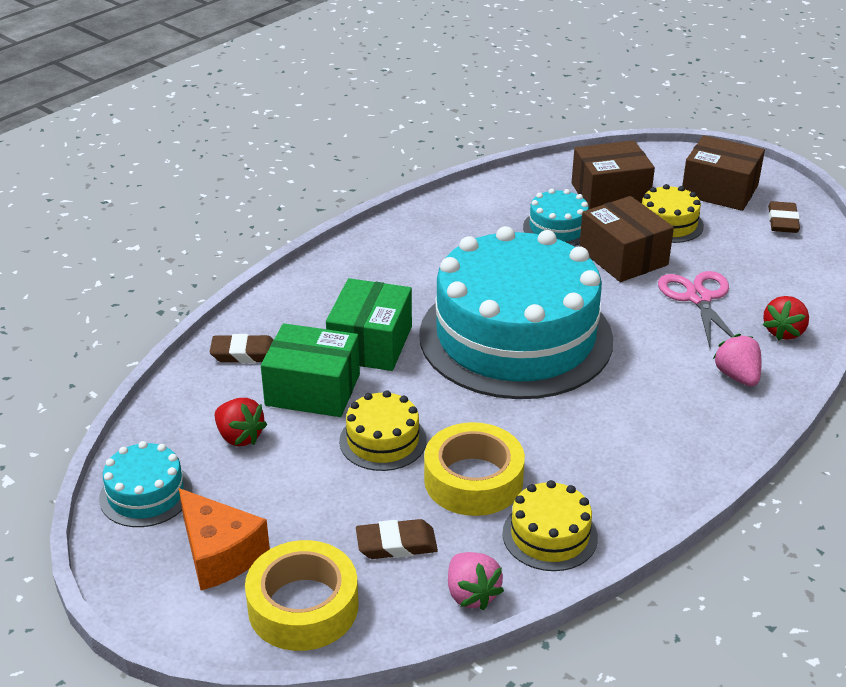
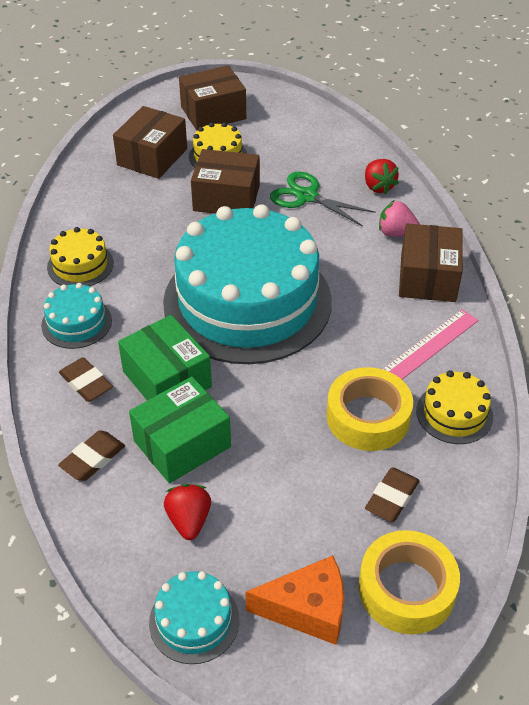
camera: 50 degrees left, 10 degrees up
(239, 437) = (189, 520): red strawberry -> red strawberry turned 90 degrees counterclockwise
(383, 440) = (280, 439): yellow cake -> yellow cake (80, 265)
(471, 594) = (473, 488): pink strawberry -> none
(558, 228) = (157, 204): turquoise cake -> turquoise cake (76, 323)
(614, 474) = (429, 346): none -> pink ruler
(698, 298) = (307, 196): pink scissors -> green scissors
(707, 427) = (428, 278): none -> brown box
(782, 221) = (277, 112): brown eraser -> brown eraser (86, 383)

